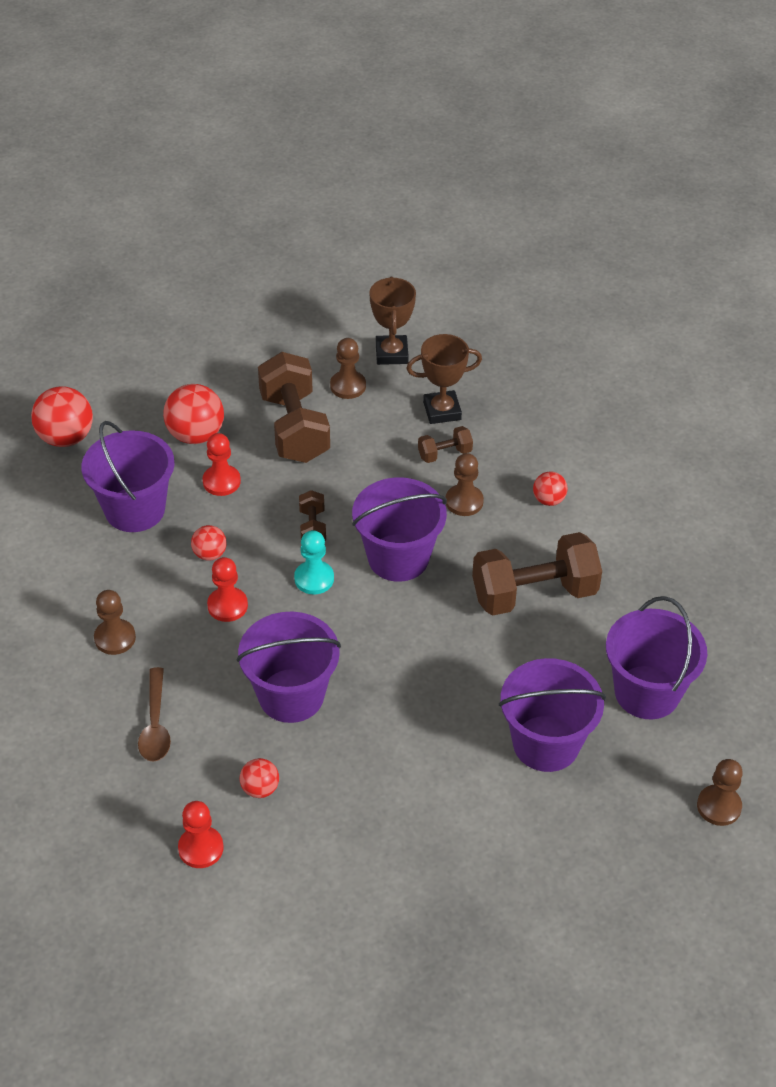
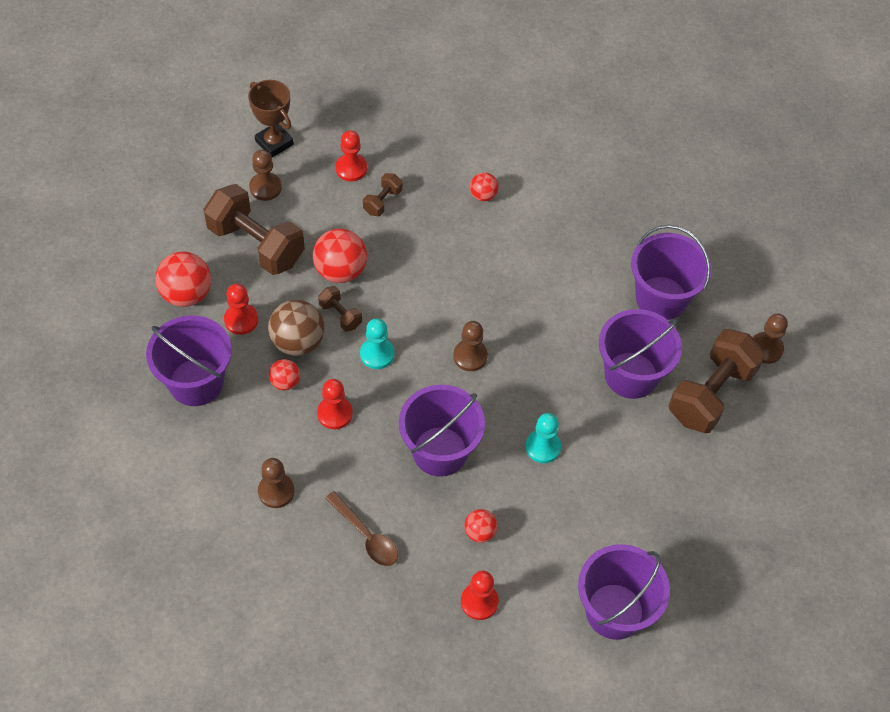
camera: 40 degrees left, 10 degrees up
(66, 437) = (85, 357): red ball -> red ball (340, 271)
(253, 527) = (297, 342): none -> brown ball
(393, 753) = (543, 447): none -> turquoise pawn
(398, 558) = (420, 301): purple bucket -> purple bucket (614, 611)
(442, 411) = (351, 168): brown trophy -> red pawn
(464, 501) = (428, 231): brown pawn -> brown pawn (470, 356)
(534, 594) = (533, 272): brown dumbbell -> brown dumbbell (711, 394)

